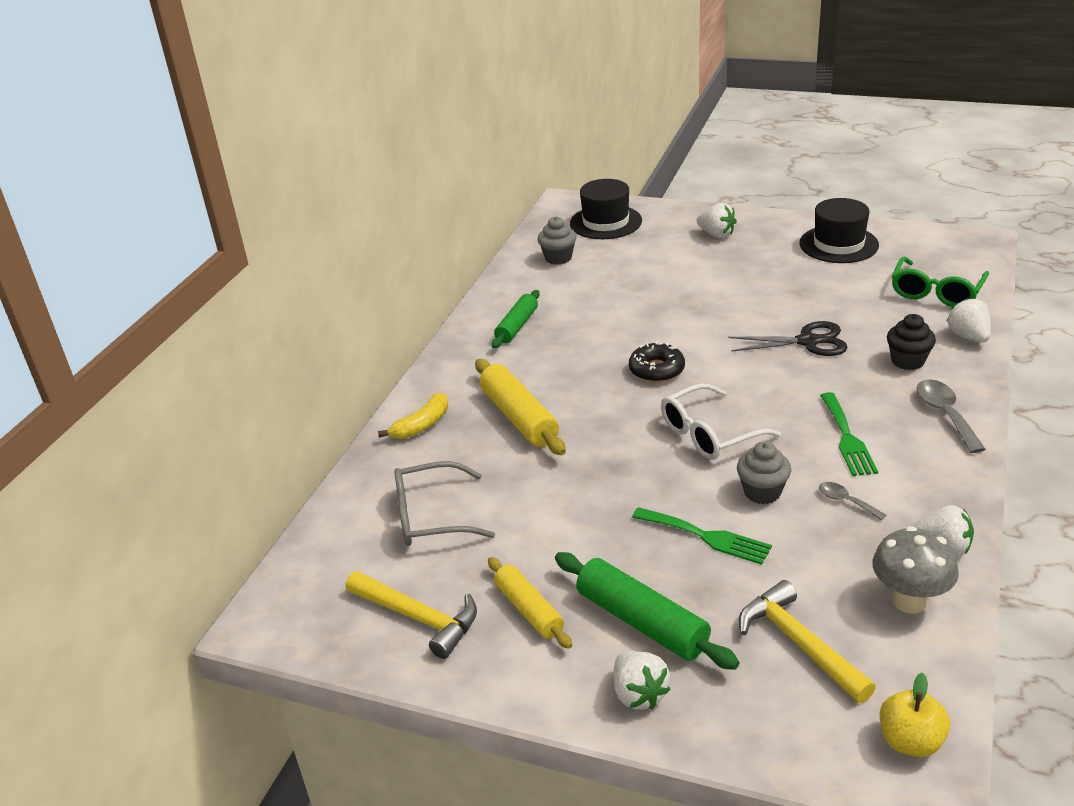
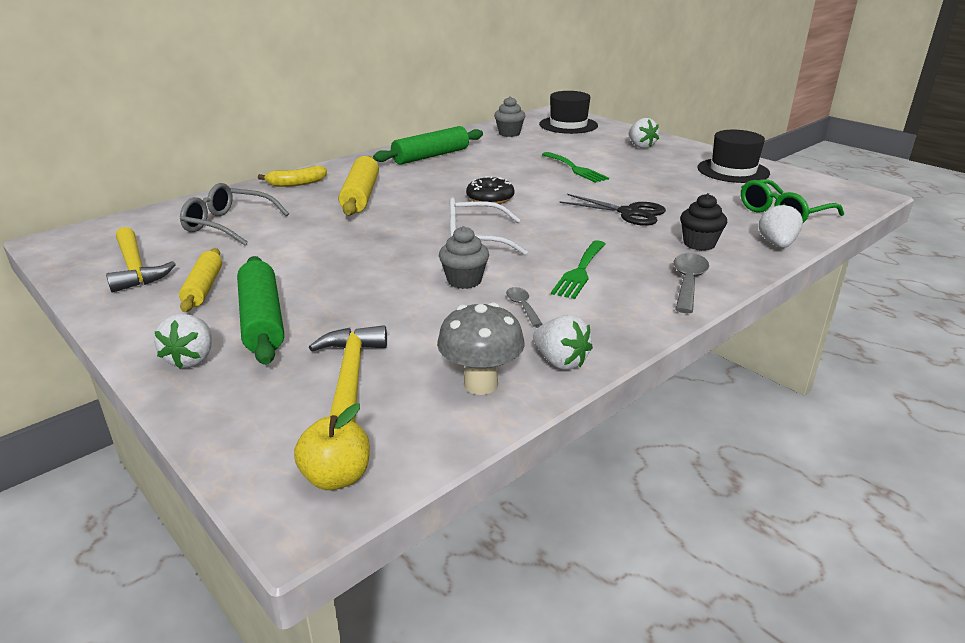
camera: 25 degrees right, 5 degrees down
(517, 326) = (431, 156): green rolling pin -> green rolling pin, size x1.52
(706, 537) = (383, 291): green fork -> green fork (575, 169)

